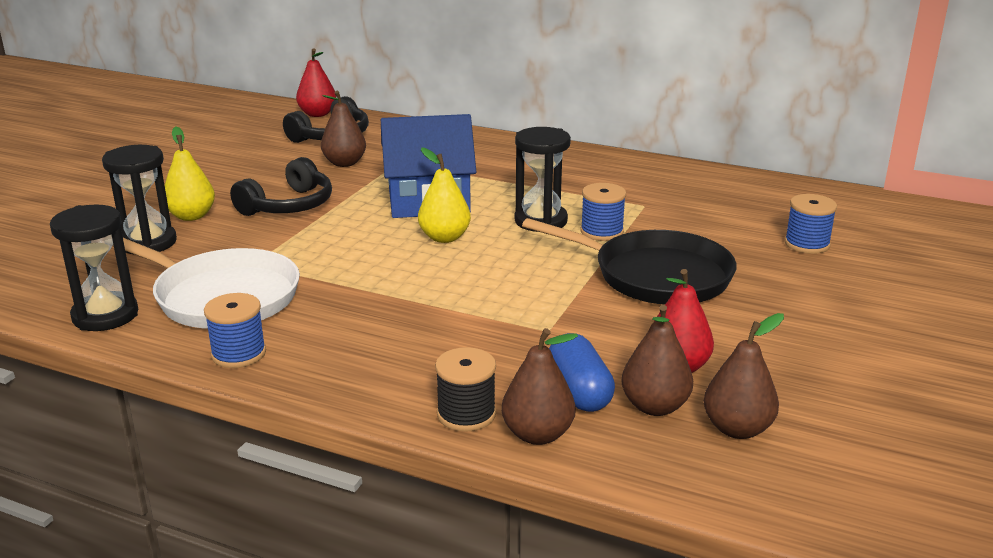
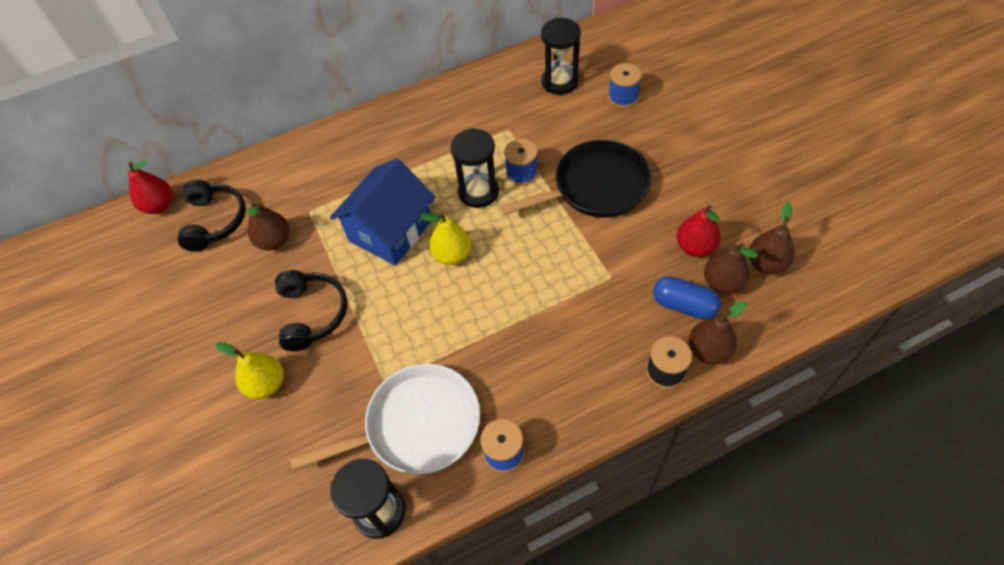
camera: 45 degrees left, 30 degrees up
(148, 243) = (285, 434): black hourglass -> black hourglass (559, 82)

